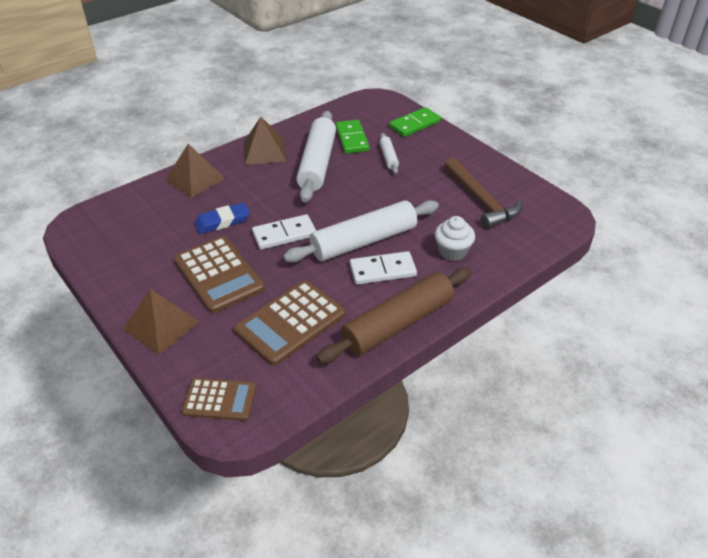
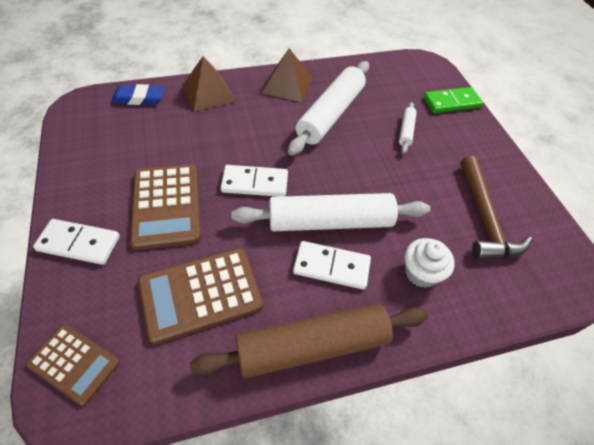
camera: 20 degrees right, 10 degrees up
(161, 325) = (79, 244): brown pyramid -> white domino
(222, 221) = (205, 147): blue eraser -> blue eraser (139, 98)
(352, 139) = (379, 98): green domino -> none

